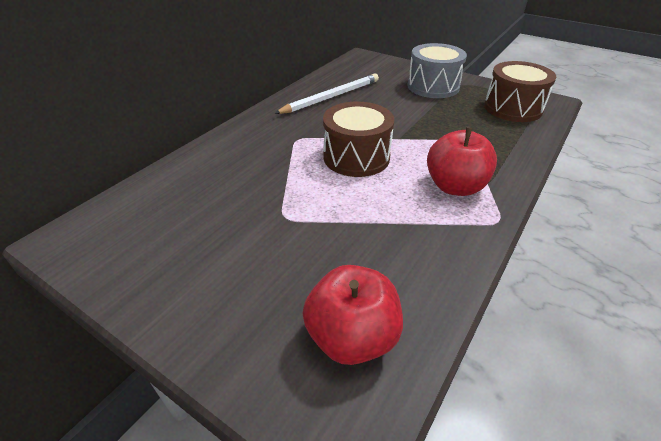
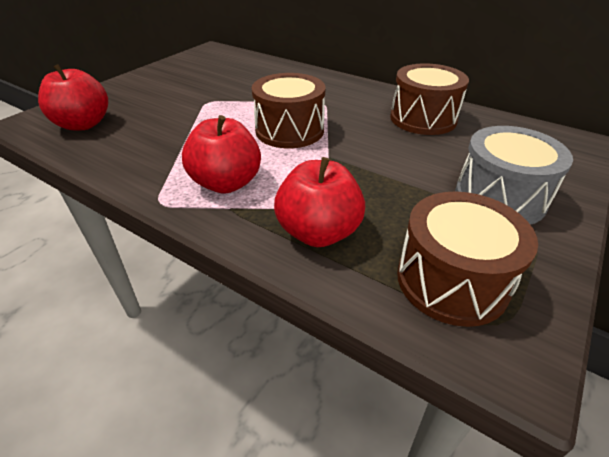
camera: 90 degrees right, 0 degrees up
(331, 97) = (423, 119): white pencil -> brown drum
(496, 144) = (318, 232): none -> red apple

